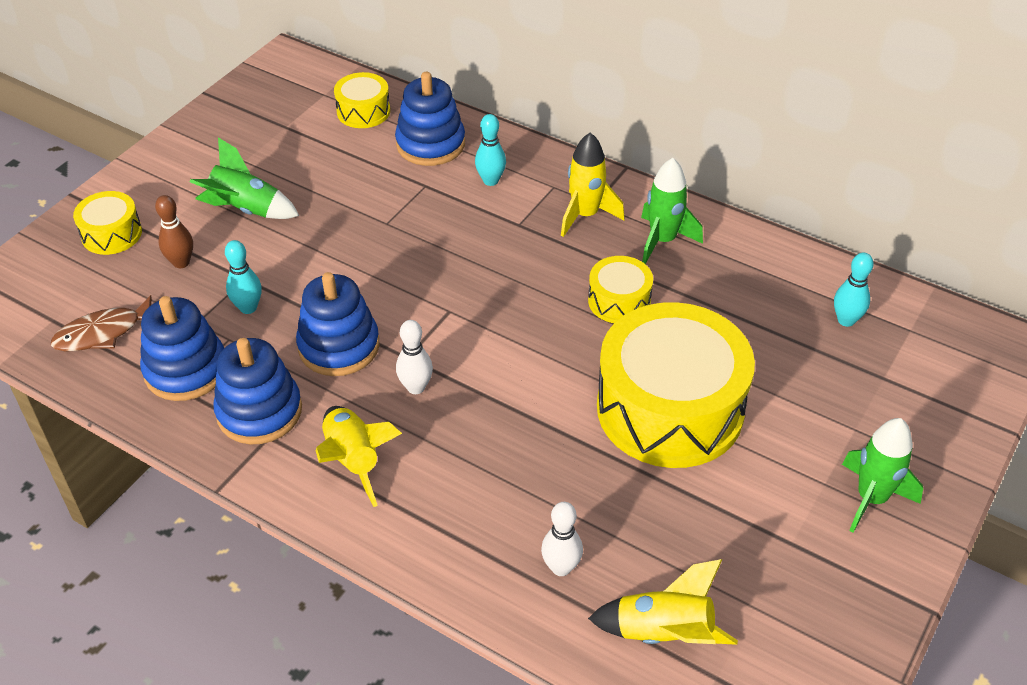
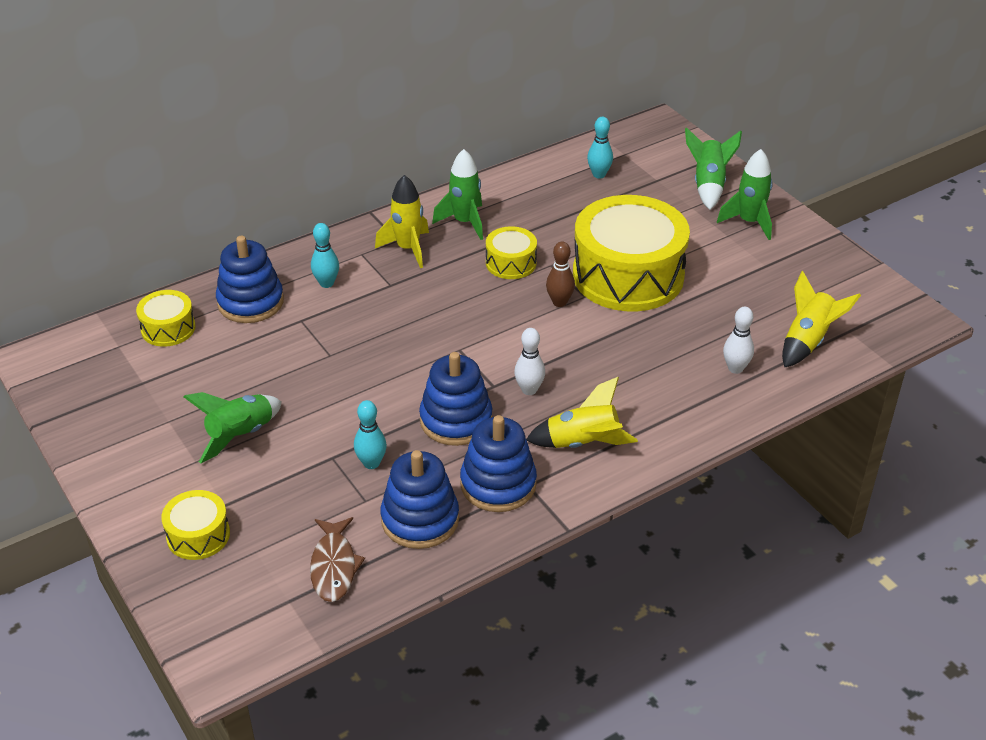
camera: 65 degrees left, 5 degrees down
(181, 262) = (279, 494): brown bowling pin -> brown bowling pin (559, 302)
(917, 432) = (708, 185): none -> green rocket

